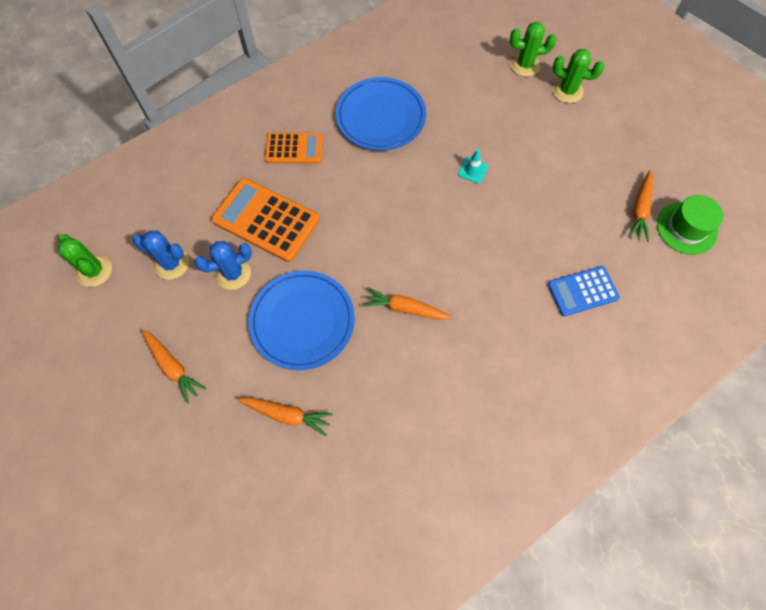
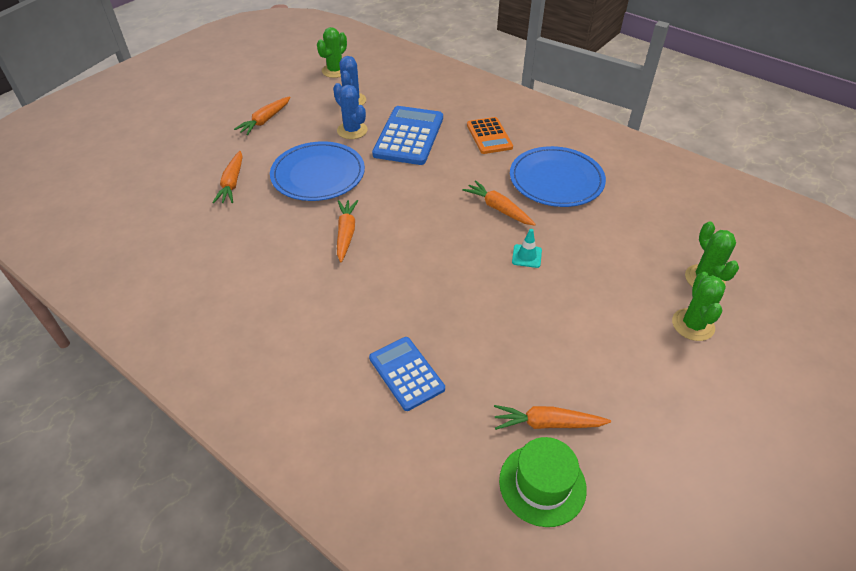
camera: 75 degrees right, 20 degrees down
(266, 220) = (409, 136): orange calculator -> blue calculator
(406, 173) = (498, 209): none -> orange carrot

